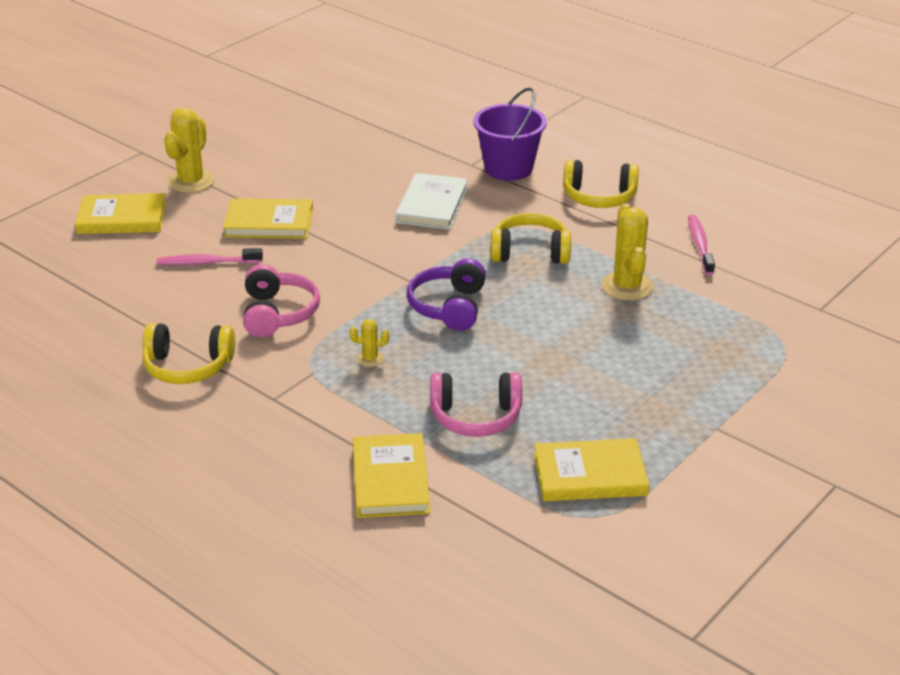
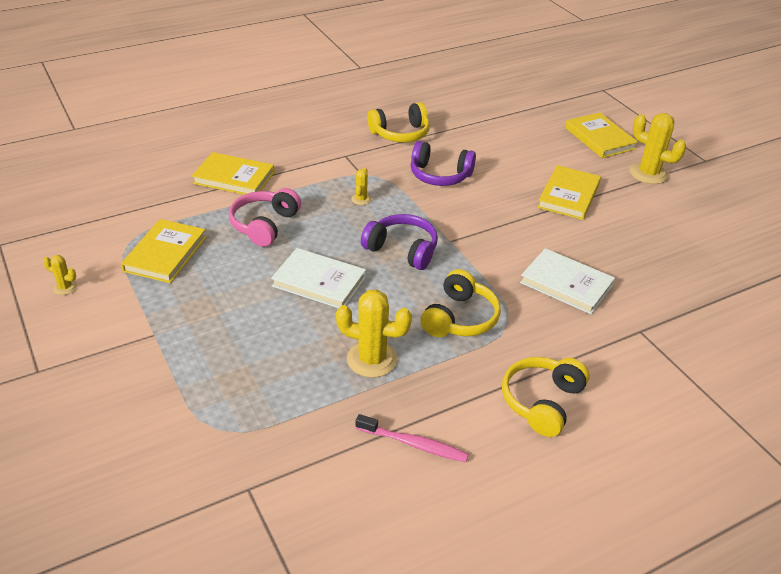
camera: 110 degrees right, 5 degrees up
(122, 218) = (599, 138): yellow book -> yellow book turned 45 degrees counterclockwise
(188, 366) = (400, 134): yellow headphones -> yellow headphones turned 135 degrees counterclockwise
(207, 263) = (522, 160): pink toothbrush -> none
(278, 313) = (439, 175): pink headphones -> purple headphones
(508, 168) = (624, 355): purple bucket -> none
(545, 346) = (319, 282): none -> white book
(712, 530) = (65, 287): none -> yellow cactus

